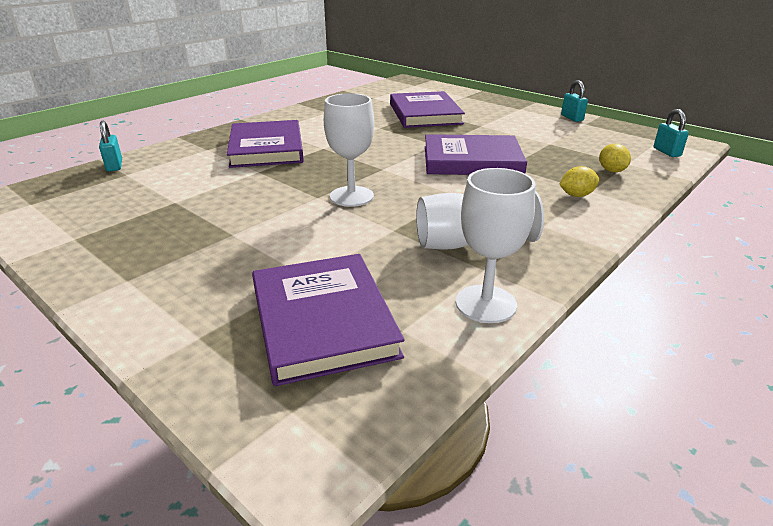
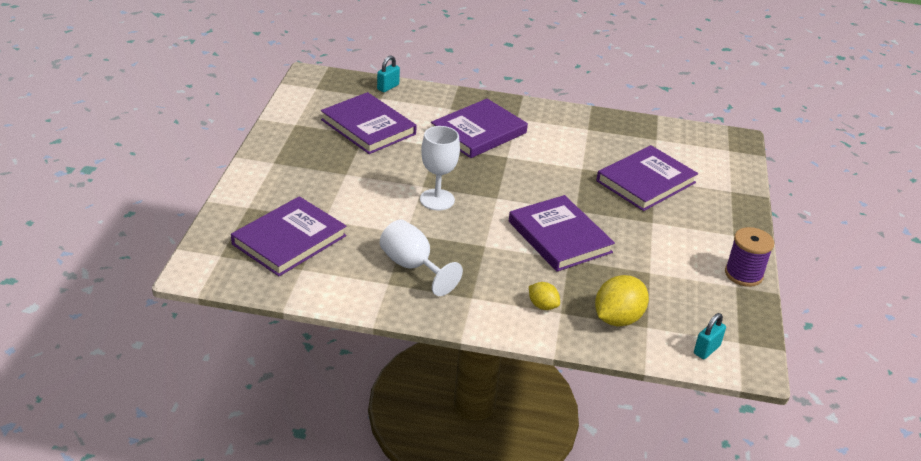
camera: 55 degrees right, 5 degrees up
(165, 195) = (368, 127): none -> purple book
(486, 304) = (349, 293): white goblet -> none
(572, 118) = (743, 274): turquoise padlock -> purple spool
(611, 171) = (617, 319): yellow lemon -> yellow lemon, size x1.80

